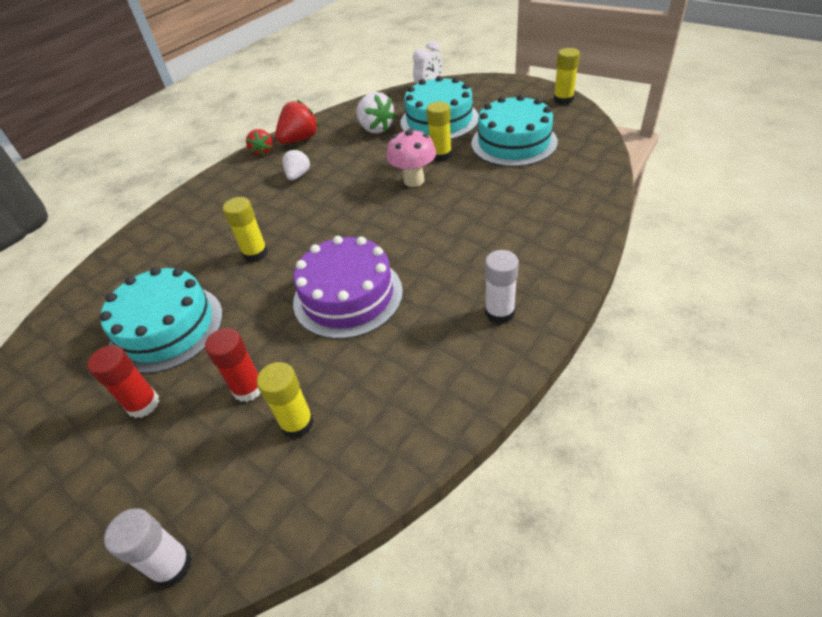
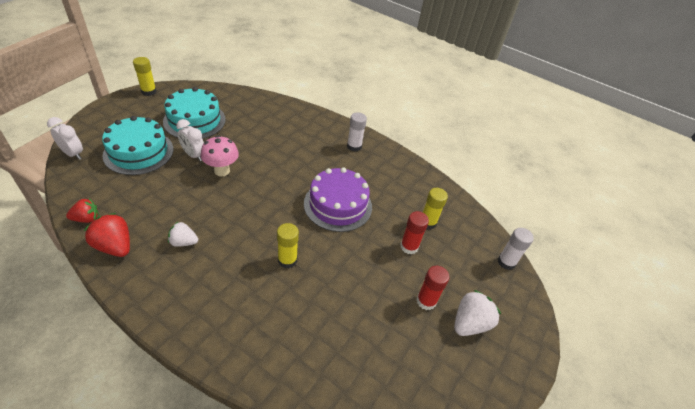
camera: 105 degrees left, 0 degrees up
(167, 328) = (362, 304): turquoise cake -> none
(262, 151) = (122, 277): red strawberry -> red strawberry (86, 219)
(375, 128) = (128, 190): white strawberry -> white strawberry (470, 323)
(441, 155) = (194, 155): yellow glue stick -> white clock

